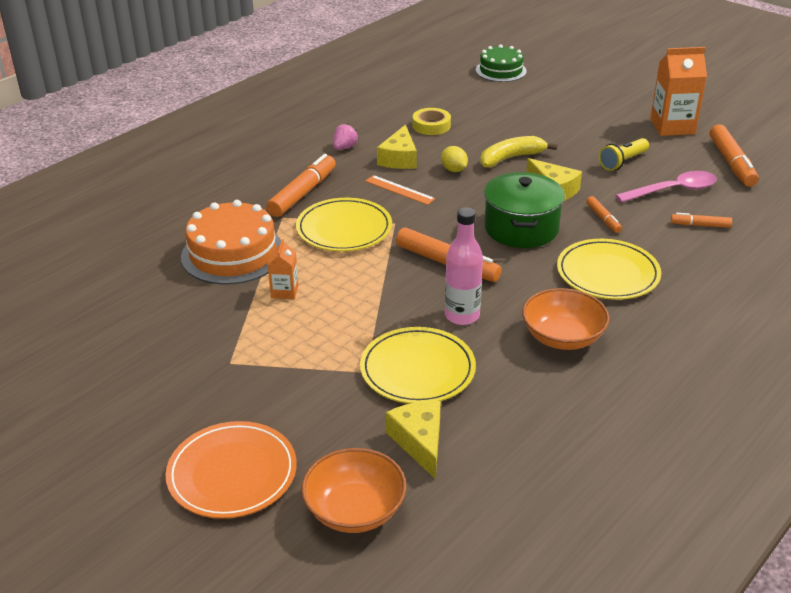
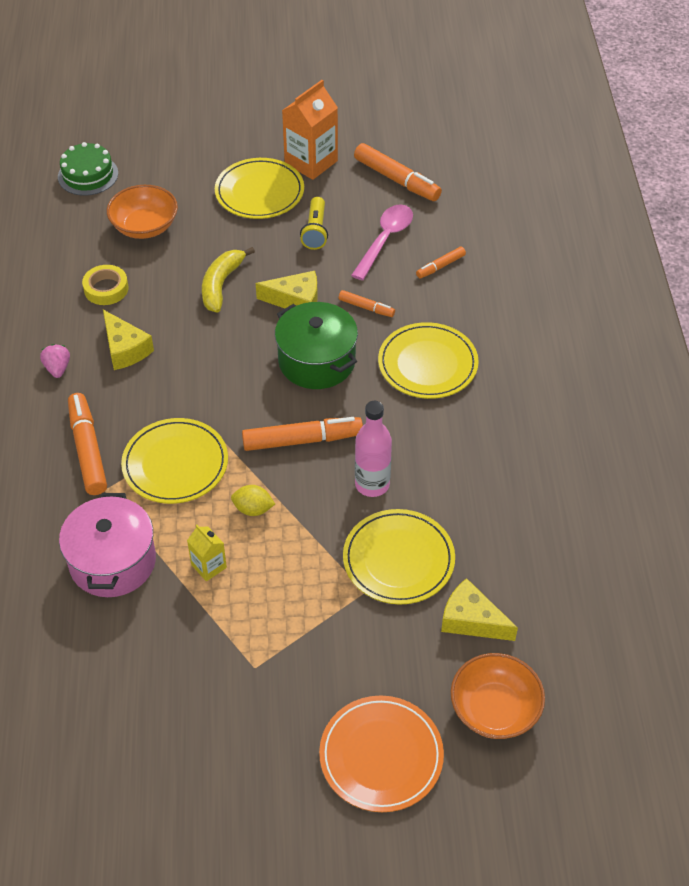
camera: 45 degrees left, 15 degrees up
(233, 254) = (113, 561): orange cake -> pink pot
(284, 291) = (209, 566): orange carton -> yellow carton
(399, 190) = (169, 386): orange ruler -> none
(454, 170) = (189, 331): yellow lemon -> yellow lemon (253, 509)
(562, 337) = (461, 450): orange bowl -> orange bowl (145, 226)
(609, 125) = (259, 192): none -> yellow plate

